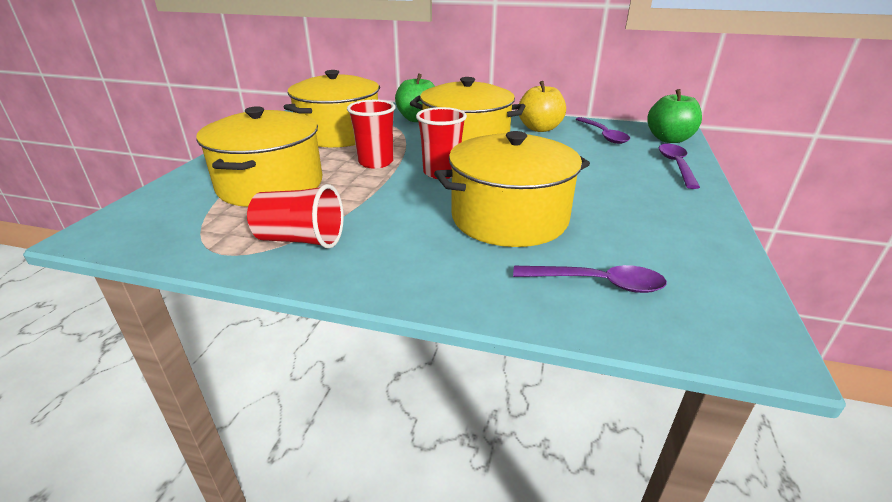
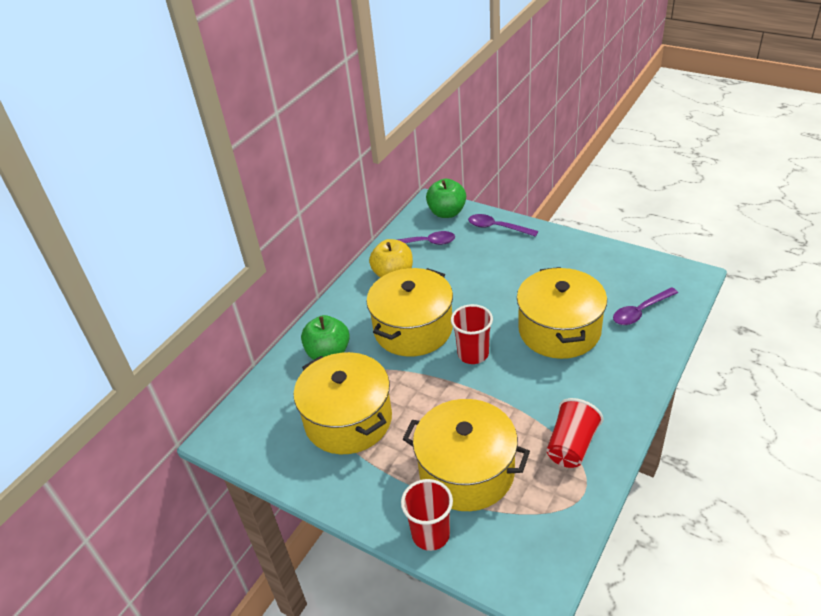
camera: 70 degrees left, 10 degrees up
(376, 162) = (437, 395): red cup -> red cup (431, 534)
(597, 283) = (640, 311): purple spoon -> purple spoon turned 150 degrees counterclockwise

